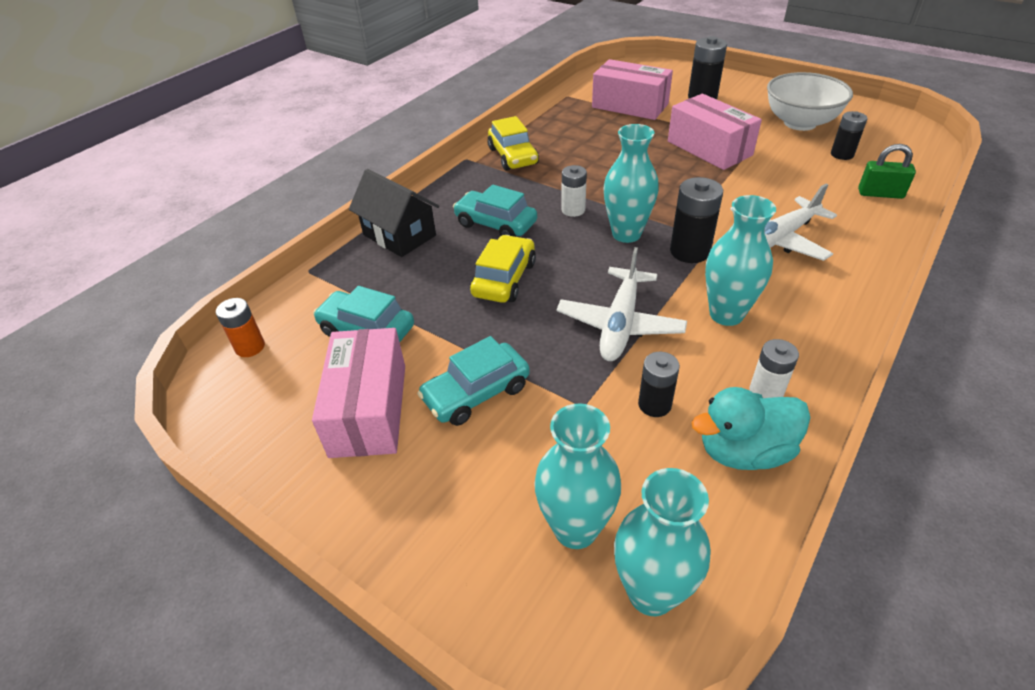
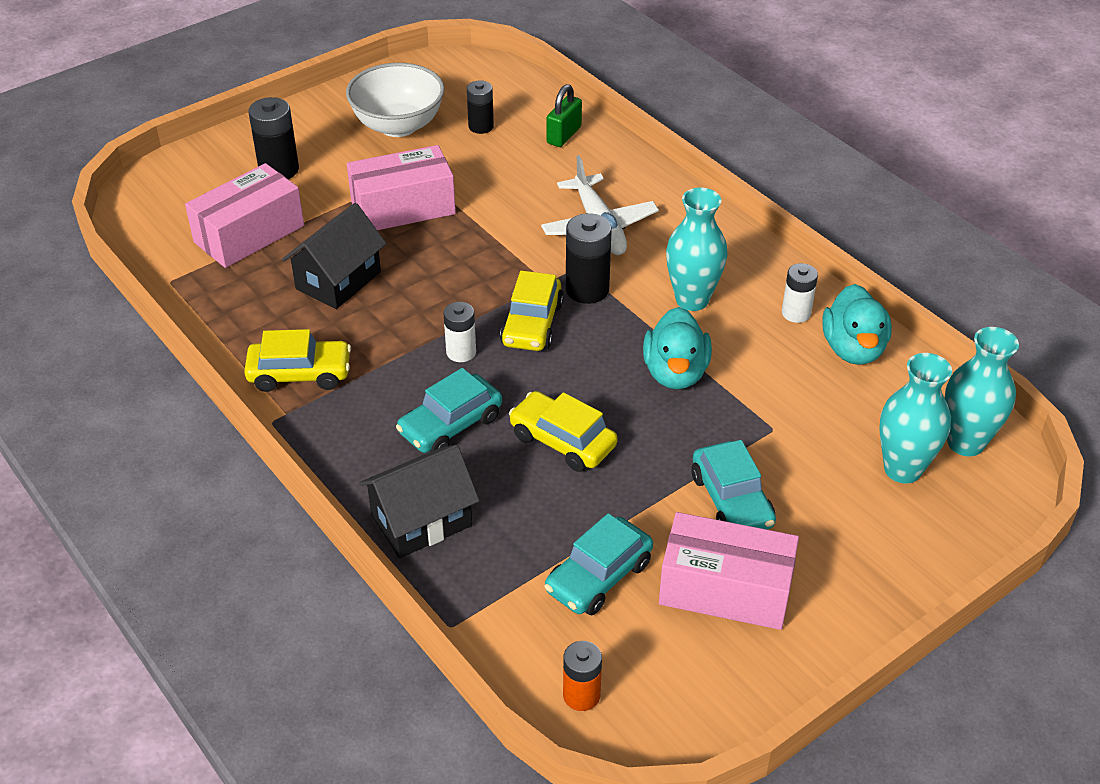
camera: 75 degrees left, 0 degrees up
(611, 145) = (338, 280): none -> black house
(620, 324) = (675, 373): white plane -> turquoise duck
(626, 234) = (532, 324): turquoise vase -> yellow car
(654, 404) = (787, 383): black battery -> none

